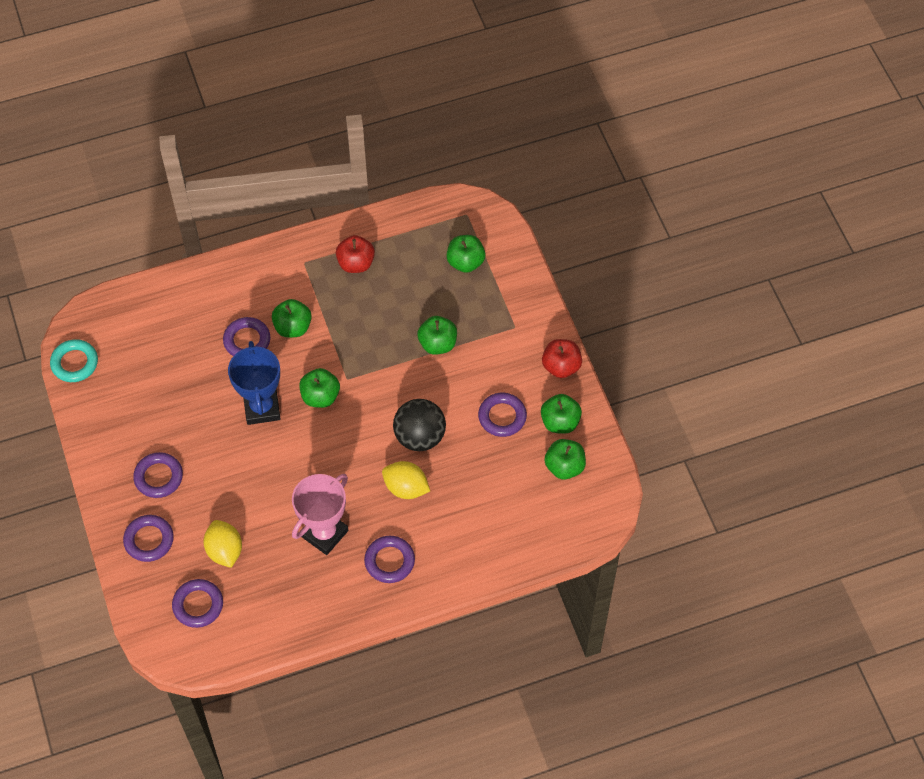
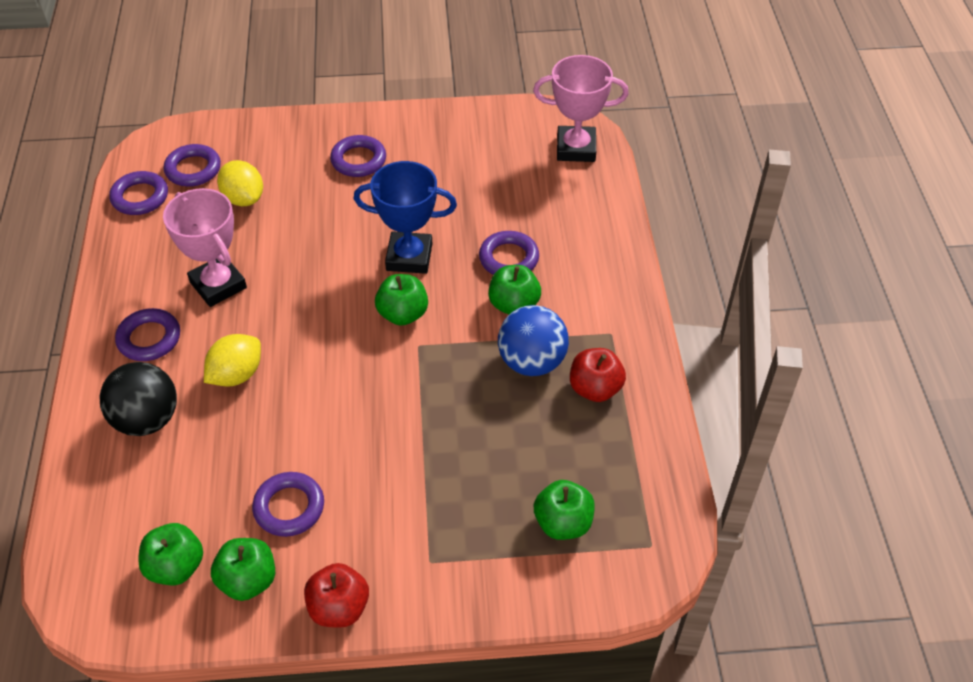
camera: 105 degrees right, 10 degrees down
(74, 363) = (528, 115): turquoise ring -> none
(111, 320) = (576, 148): none -> pink trophy
(149, 540) = (288, 143): purple ring -> purple ring (140, 197)
(224, 550) = (243, 198): yellow lemon -> yellow lemon turned 60 degrees clockwise
(343, 305) = (532, 362): none -> blue ball
(420, 436) = (301, 404): black ball -> black ball (147, 419)
(437, 344) = (435, 456): green apple -> none

